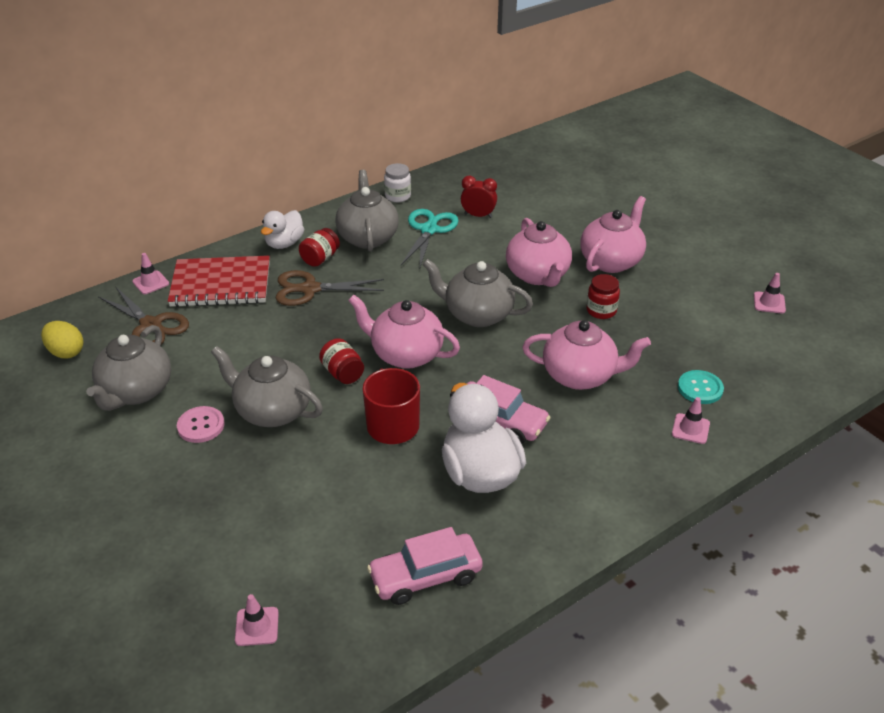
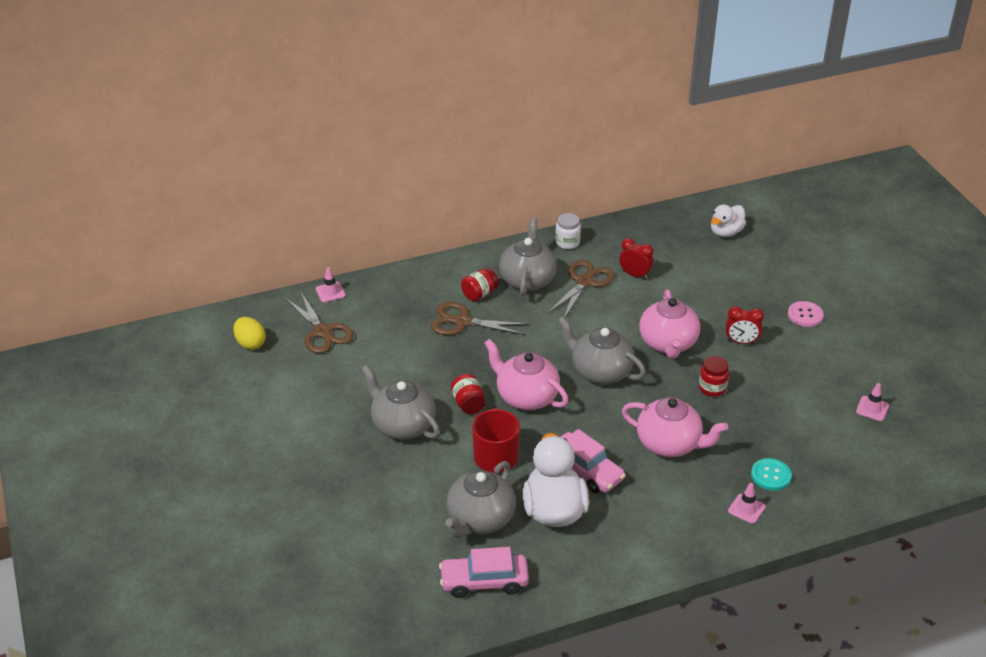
camera: 15 degrees right, 0 degrees up
(136, 392) = (298, 388): grey teapot -> grey teapot (480, 519)
(201, 426) = (343, 427): pink button -> pink button (805, 315)
(221, 284) = (388, 304): red notebook -> none
(257, 626) = (348, 590): pink traffic cone -> none
(284, 243) = (452, 274): white duck -> white duck (726, 232)
(429, 230) = (584, 282): turquoise scissors -> brown scissors
(611, 261) = (741, 342): pink teapot -> red clock

